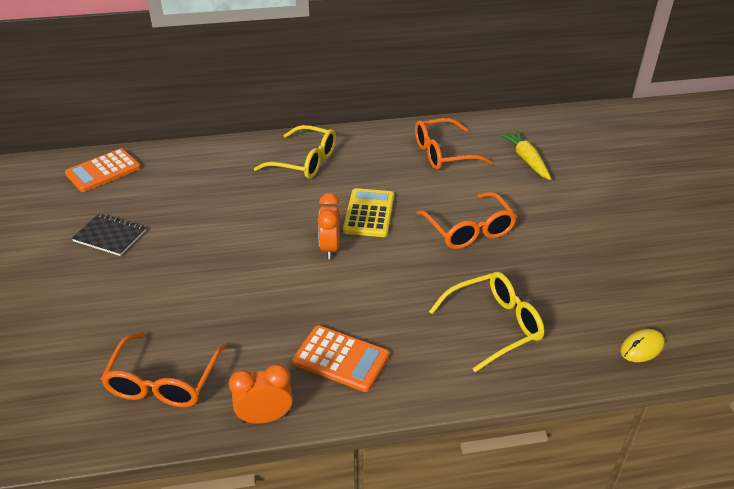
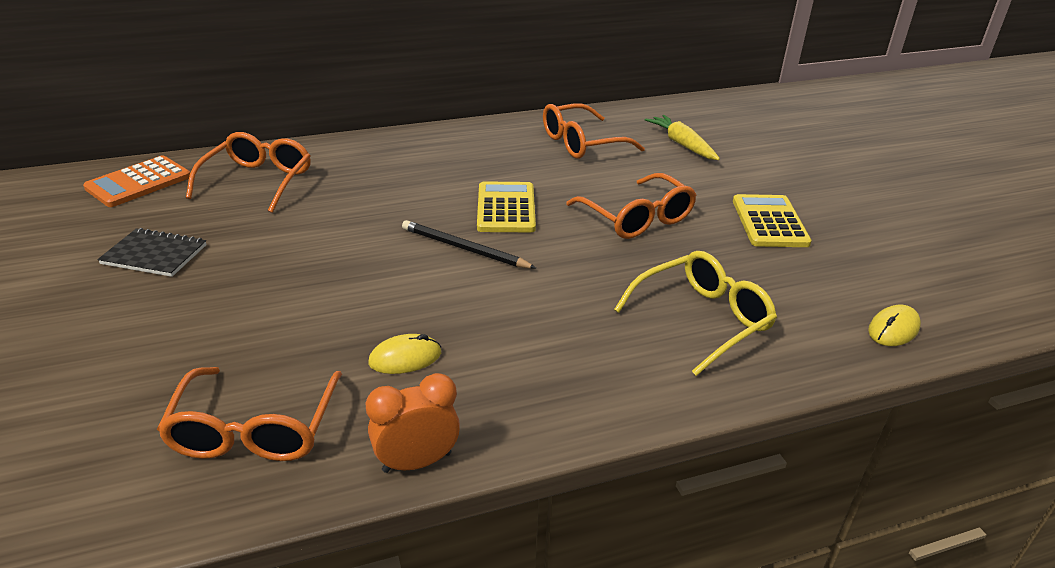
camera: 10 degrees left, 5 degrees down
(188, 175) = (258, 181): none -> orange glasses
(271, 337) = (405, 358): none -> yellow mouse
(305, 161) = (411, 159): yellow glasses -> none
(330, 248) = (464, 248): orange clock -> black pencil
(341, 359) = (509, 376): orange calculator -> none
(576, 241) = (769, 222): none -> yellow calculator

